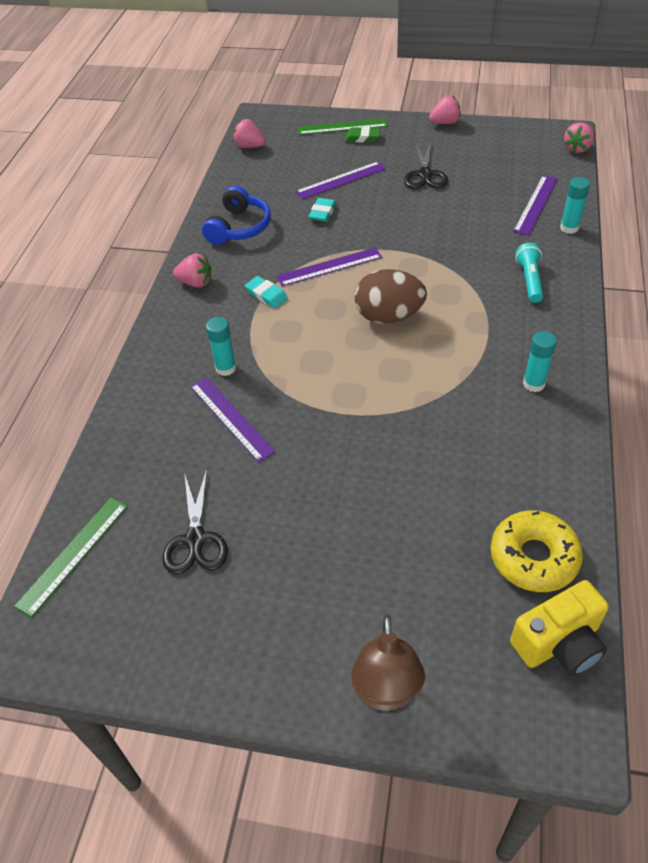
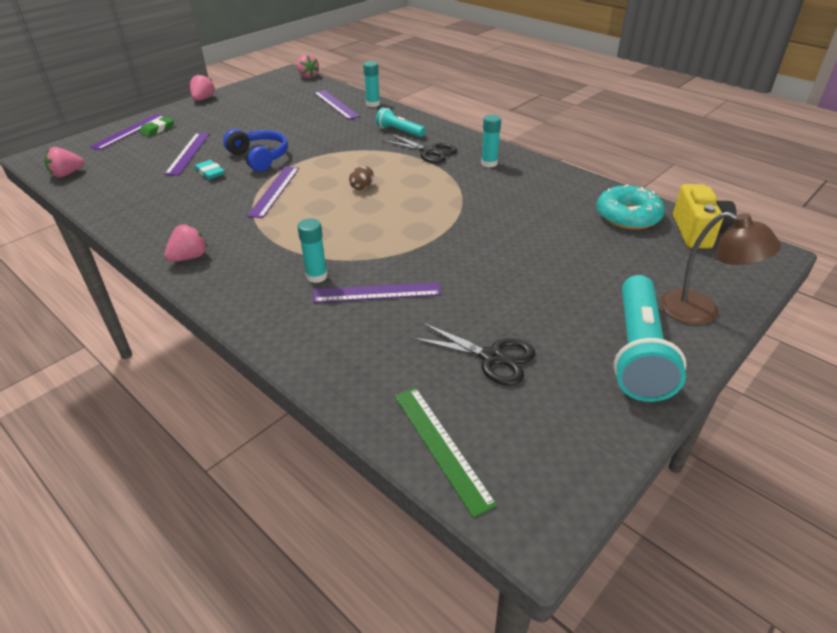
camera: 60 degrees left, 10 degrees down
(239, 227) = (159, 213): blue headphones -> blue headphones (259, 158)
(266, 295) = (261, 228): turquoise eraser -> none
(275, 653) = (638, 352): none -> turquoise flashlight
(342, 127) = (129, 131): green ruler -> purple ruler
(389, 316) = (362, 187): brown egg -> brown egg, size x0.47
(425, 174) = (242, 124): black scissors -> black scissors (429, 152)
(533, 557) = (628, 216): yellow donut -> turquoise donut

